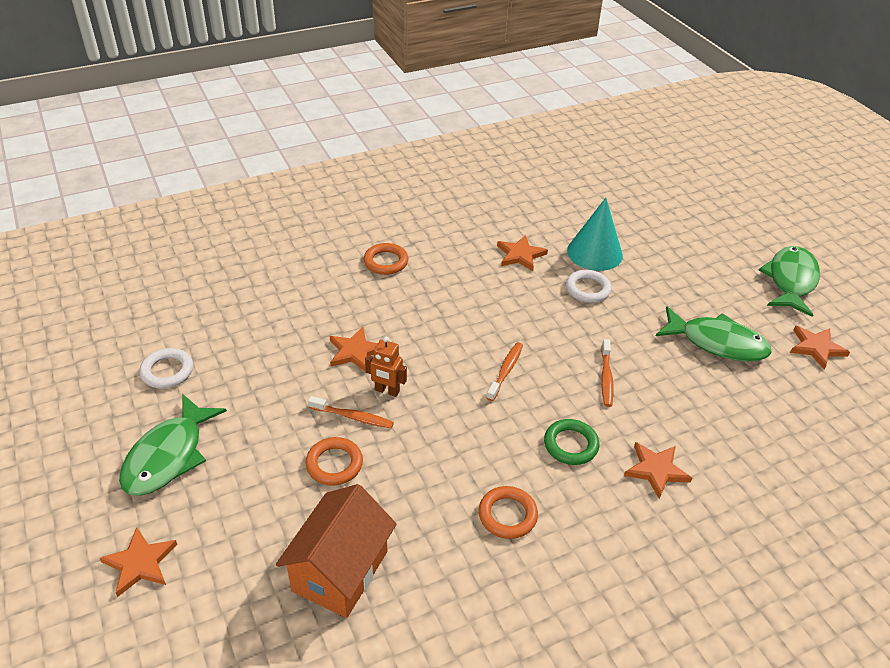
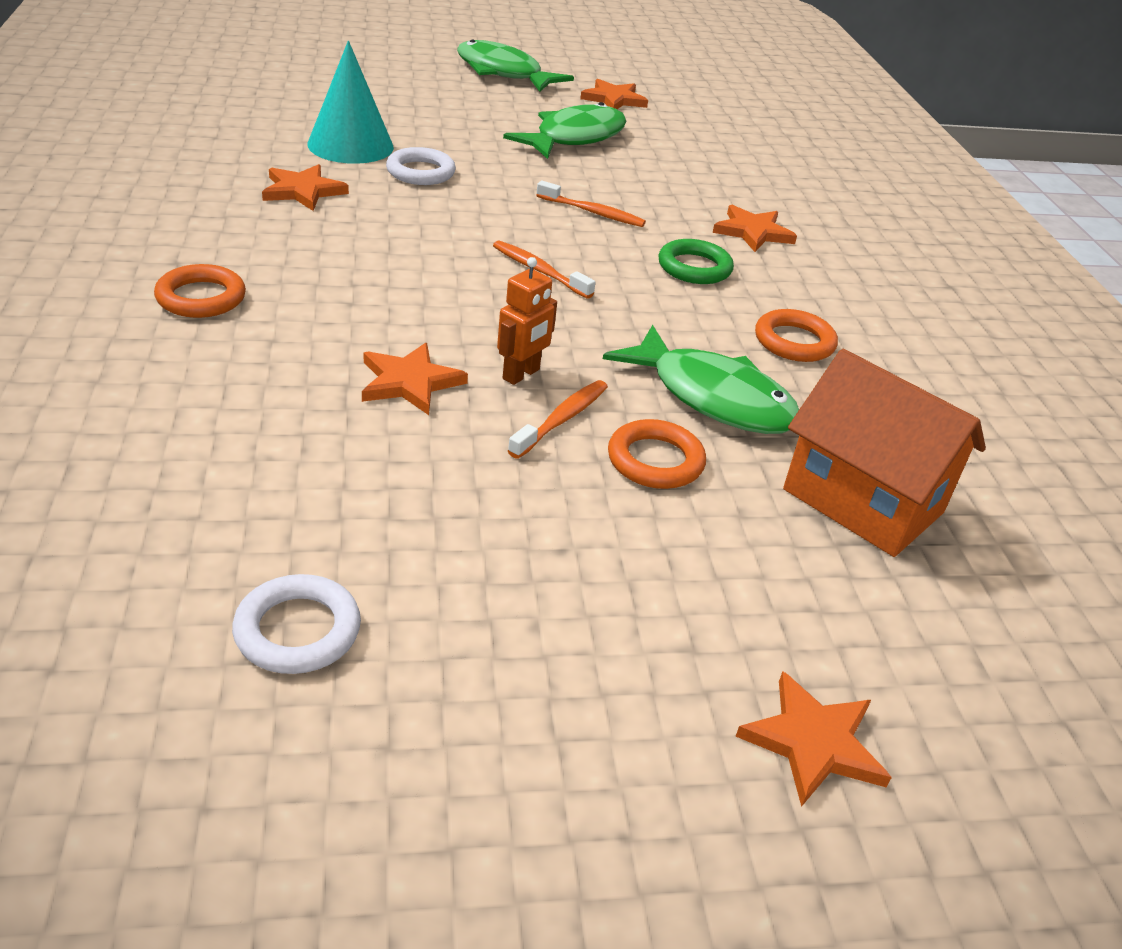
camera: 75 degrees left, 5 degrees down
(168, 456) = (554, 663): green fish -> green fish (713, 398)

